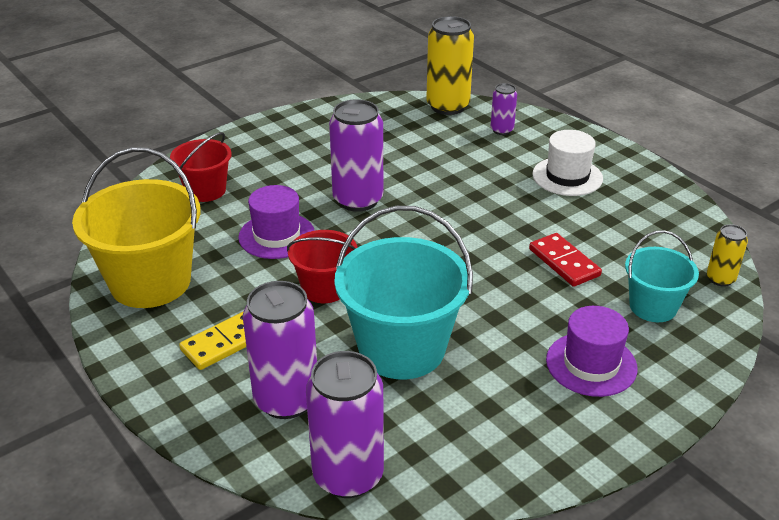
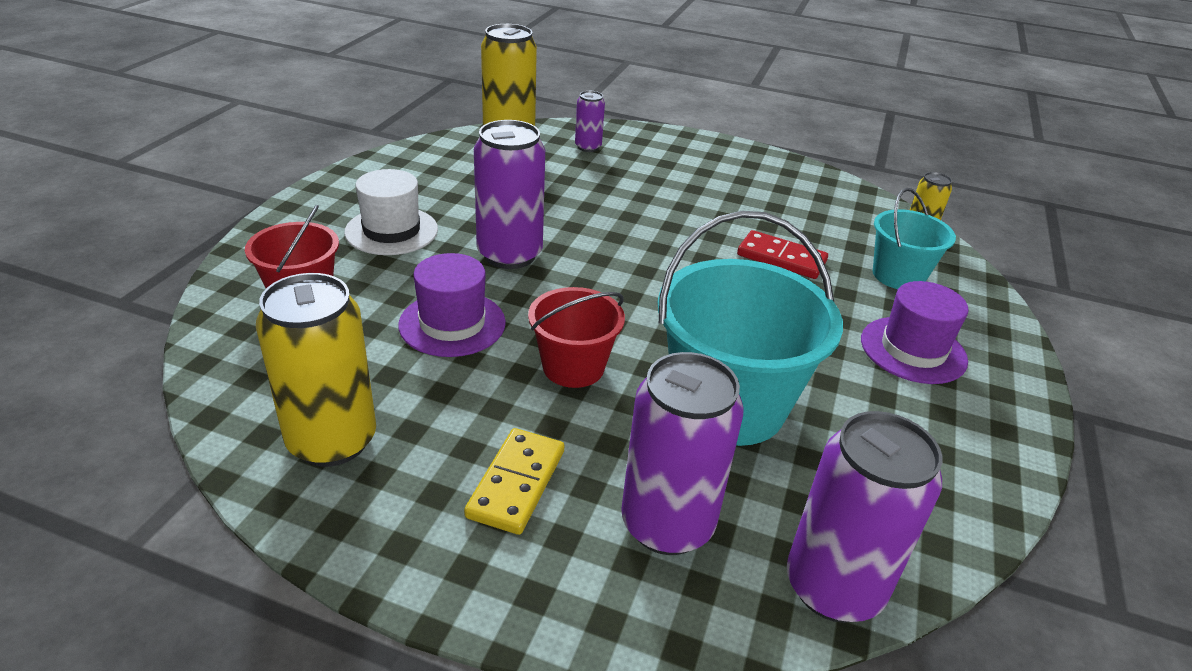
camera: 35 degrees left, 0 degrees up
(150, 282) = (332, 441): yellow bucket -> yellow can
(567, 176) = (695, 176): white hat -> white hat (391, 231)

